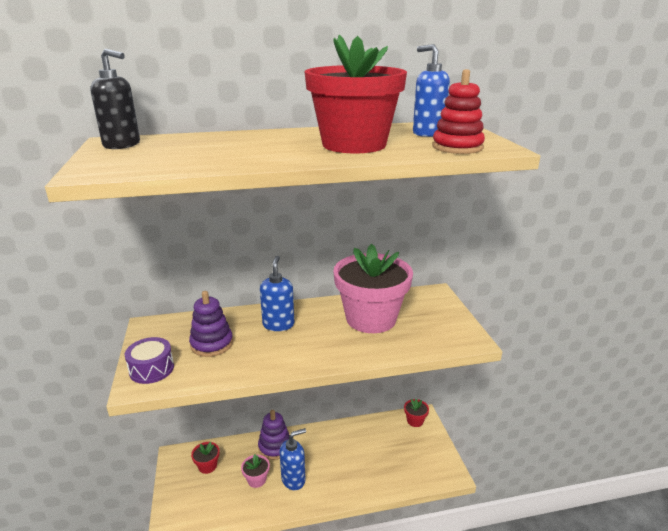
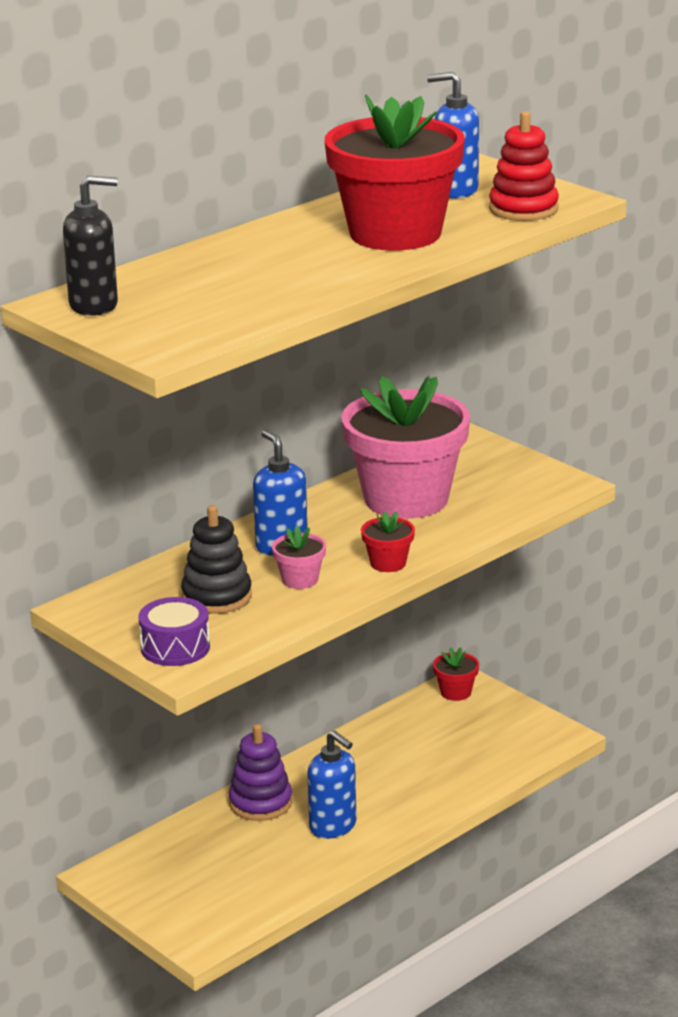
camera: 30 degrees left, 0 degrees up
(207, 466) = (175, 864): red flower pot -> red flower pot (388, 563)
(212, 344) = (217, 596): purple stacking toy -> black stacking toy
(256, 479) = (275, 848): pink flower pot -> pink flower pot (300, 580)
(293, 479) = (333, 827): blue soap dispenser -> blue soap dispenser turned 105 degrees clockwise

